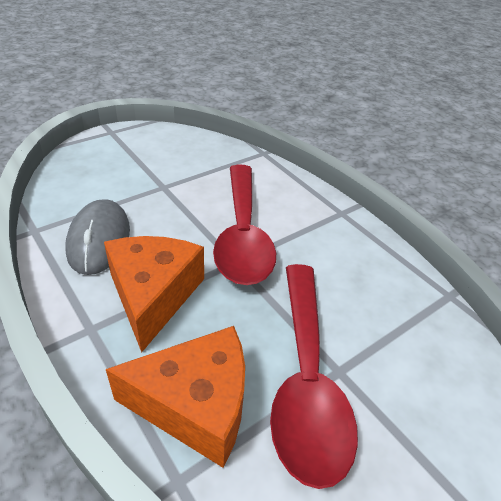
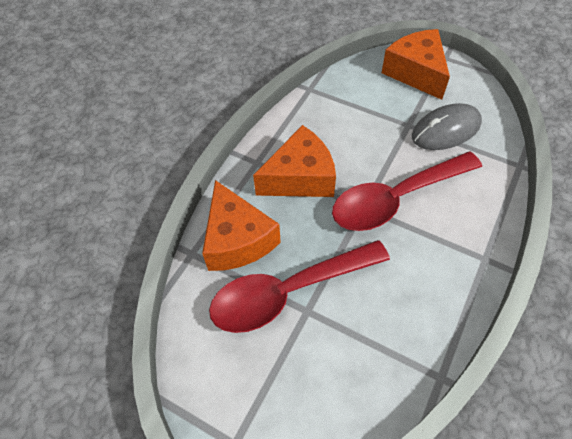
camera: 70 degrees right, 15 degrees up
(99, 239) = (326, 123): grey mouse -> grey mouse (446, 130)
(107, 154) = (416, 72): none -> orange cheese

